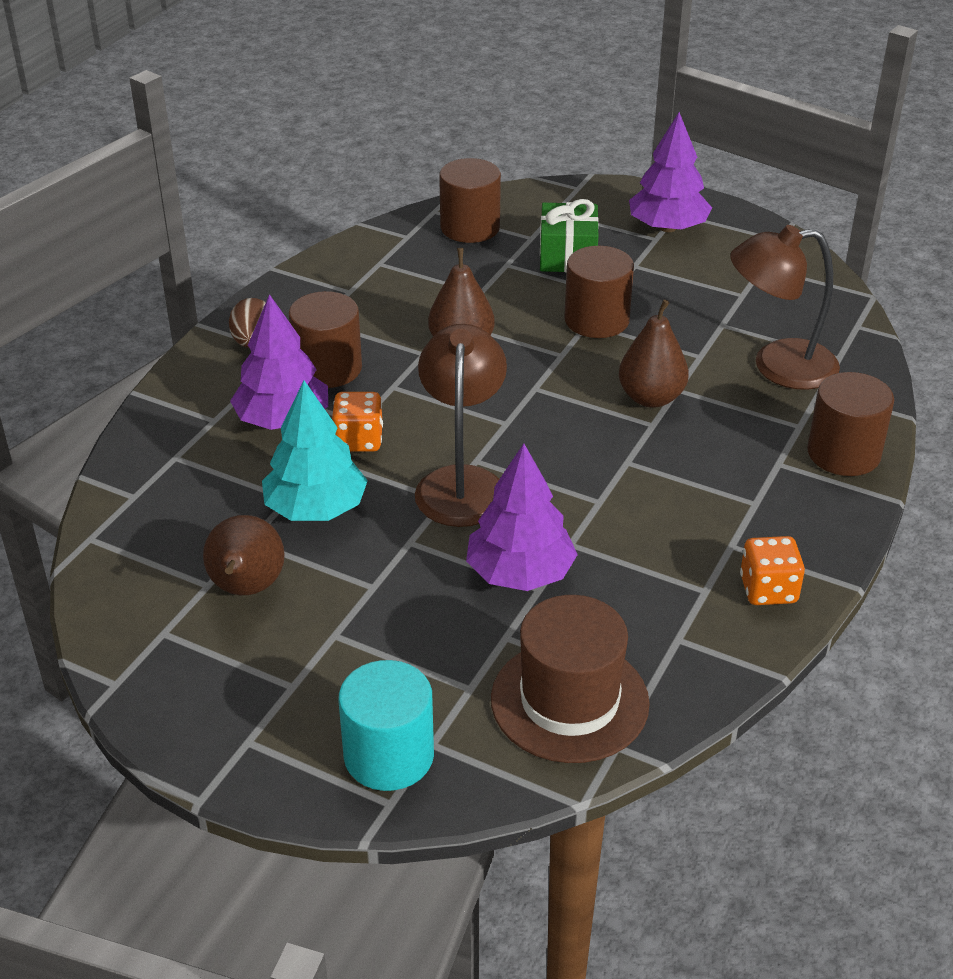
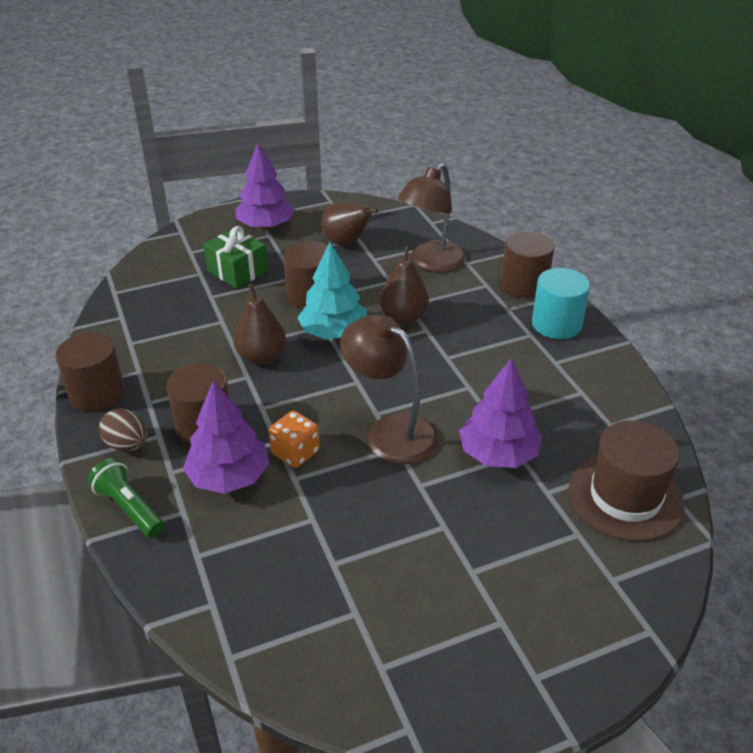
camera: 50 degrees left, 0 degrees up
(185, 389) = (129, 508): none -> green flashlight
(246, 588) = (382, 593): brown pear -> brown pear (346, 243)
(316, 508) = (339, 511): turquoise tree -> turquoise tree (333, 332)
(389, 755) = (608, 607): turquoise cylinder -> turquoise cylinder (556, 324)
(470, 227) = (154, 289): brown cylinder -> brown cylinder (97, 393)
(768, 590) = (602, 370): orange dice -> none

